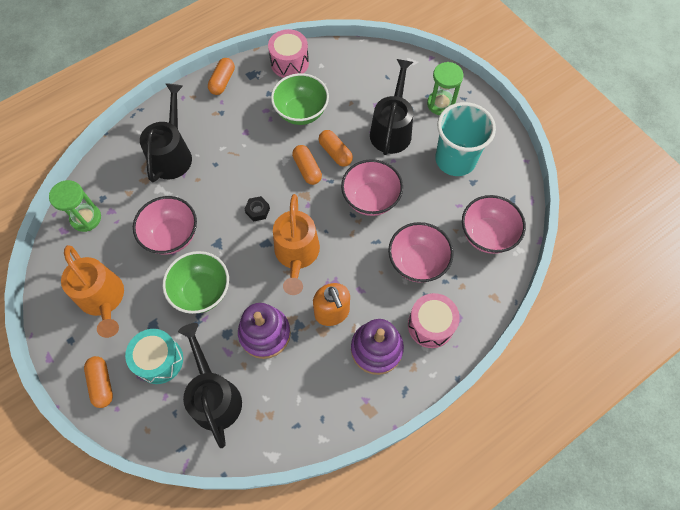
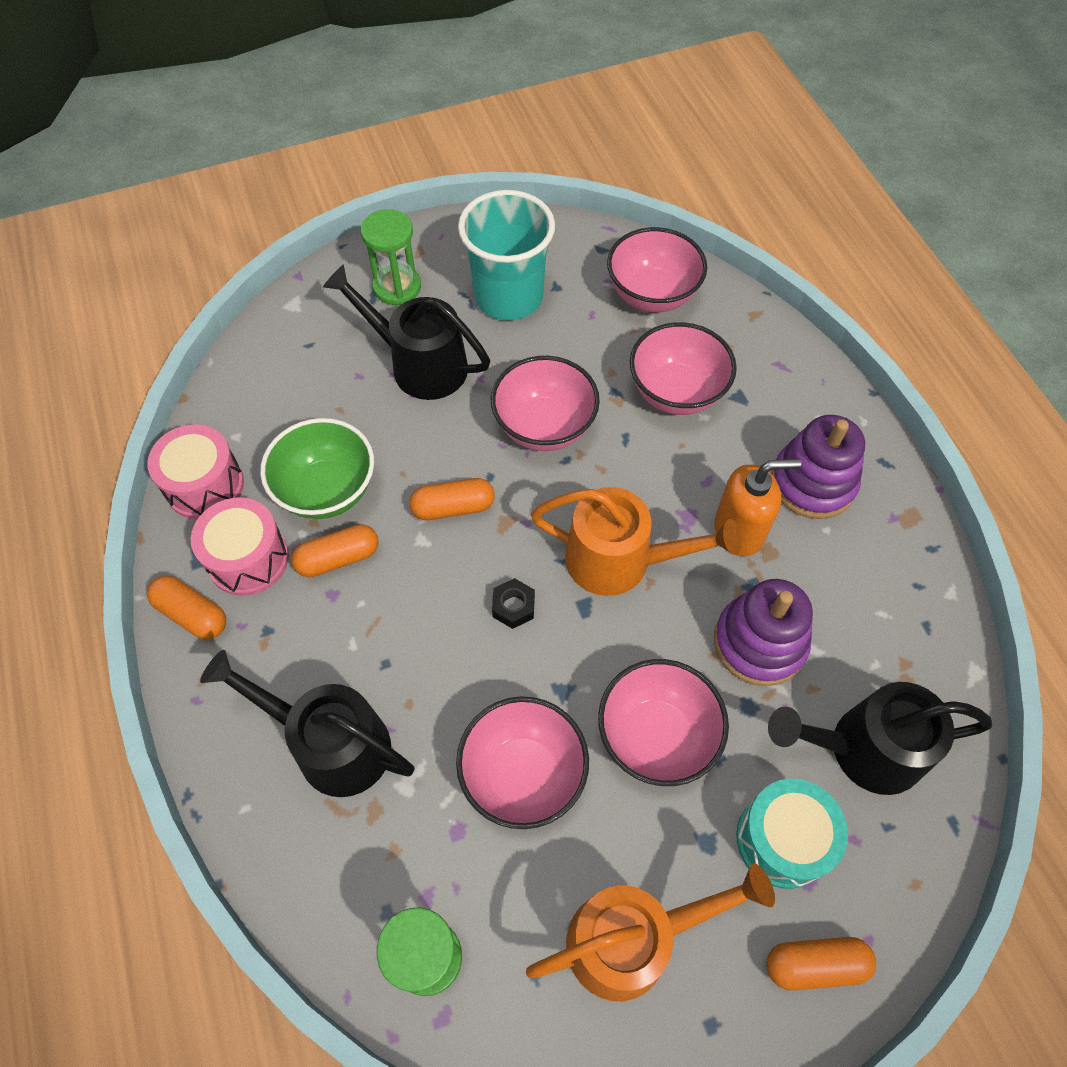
camera: 75 degrees left, 5 degrees down
(202, 291) = (656, 736): green bowl -> pink bowl
(335, 153) = (435, 456): orange capsule -> orange capsule (338, 558)
(430, 325) = (785, 403): pink drum -> pink drum (248, 559)

